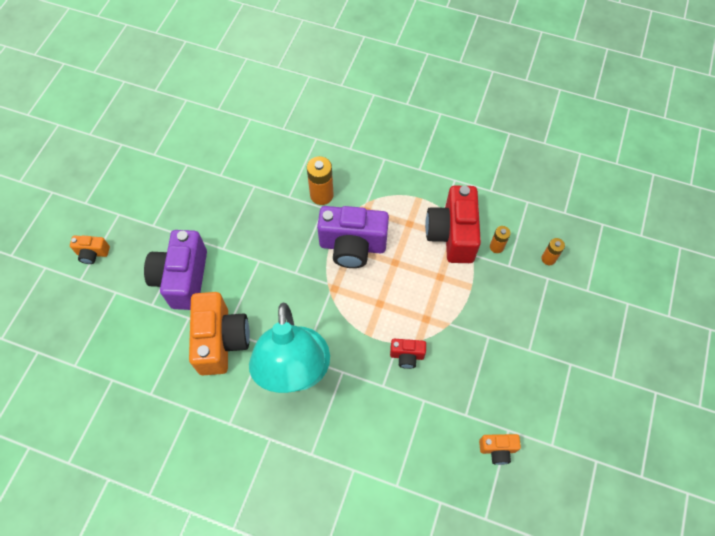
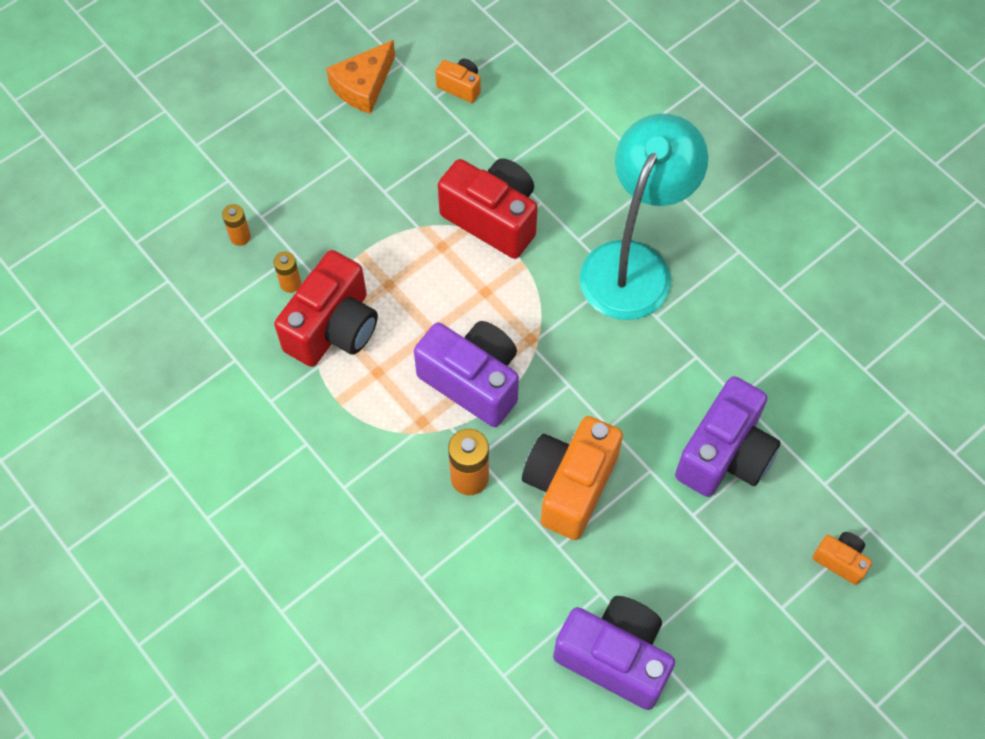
camera: 150 degrees left, 0 degrees up
(198, 151) = (614, 657): none -> purple camera
(221, 341) = (708, 347): orange camera -> orange camera (569, 486)
(407, 356) = (493, 218): red camera -> red camera, size x2.10
(563, 410) = (363, 86): none -> orange cheese

